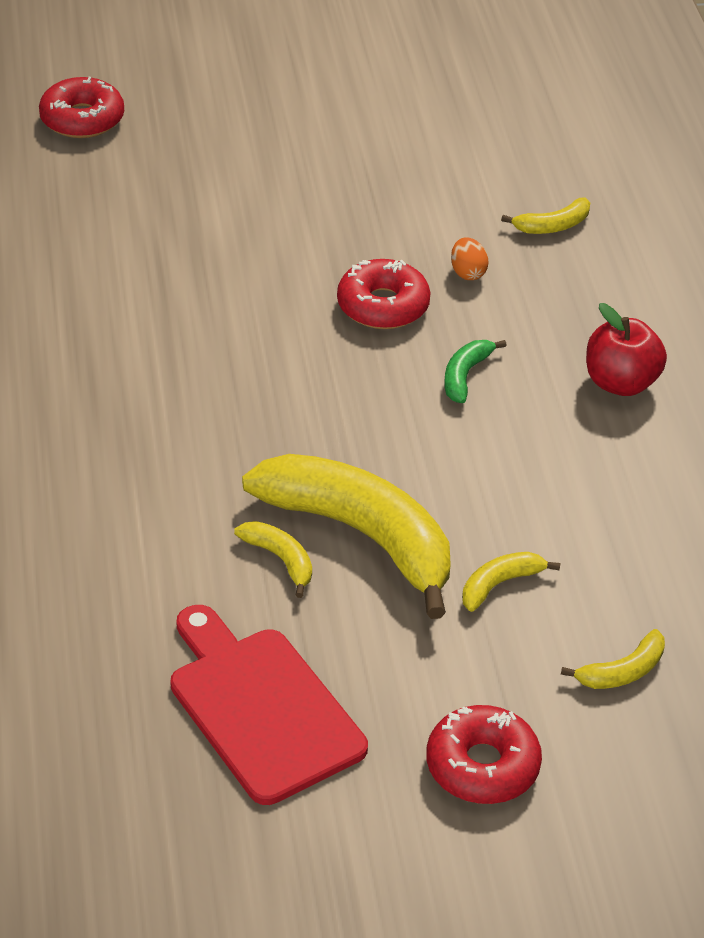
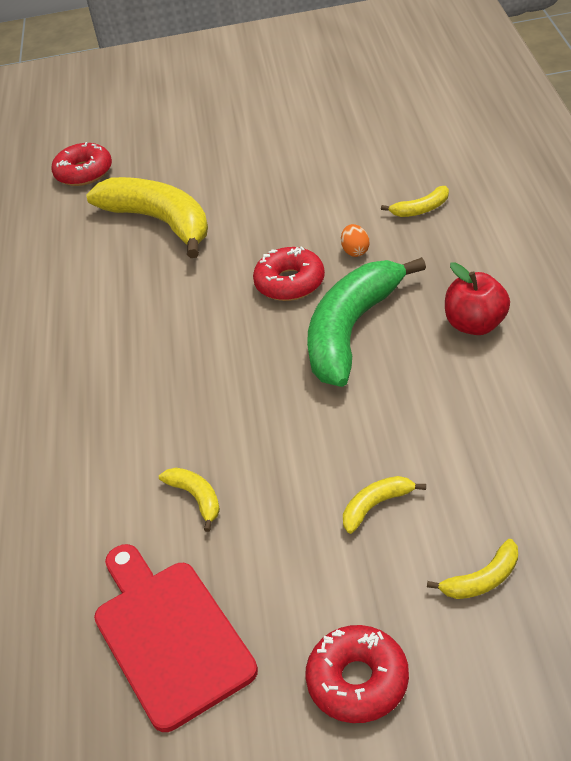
camera: 10 degrees right, 0 degrees up
(361, 535) = (263, 472): yellow banana -> yellow banana (160, 222)
(465, 376) = (351, 331): green banana -> green banana, size x2.38

